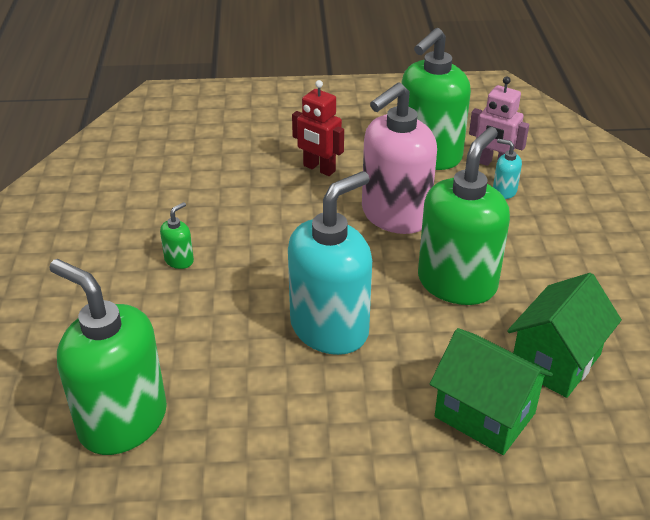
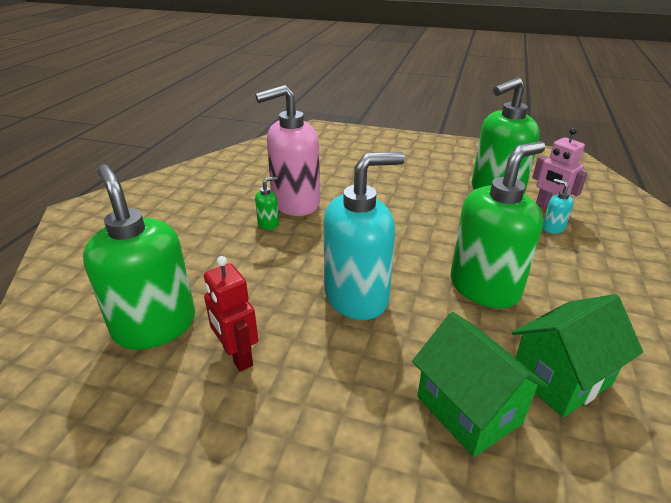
camera: 20 degrees right, 5 degrees down
(319, 169) = (404, 186): red robot -> red robot (237, 356)
(395, 215) = (450, 227): pink soap dispenser -> pink soap dispenser (295, 203)

